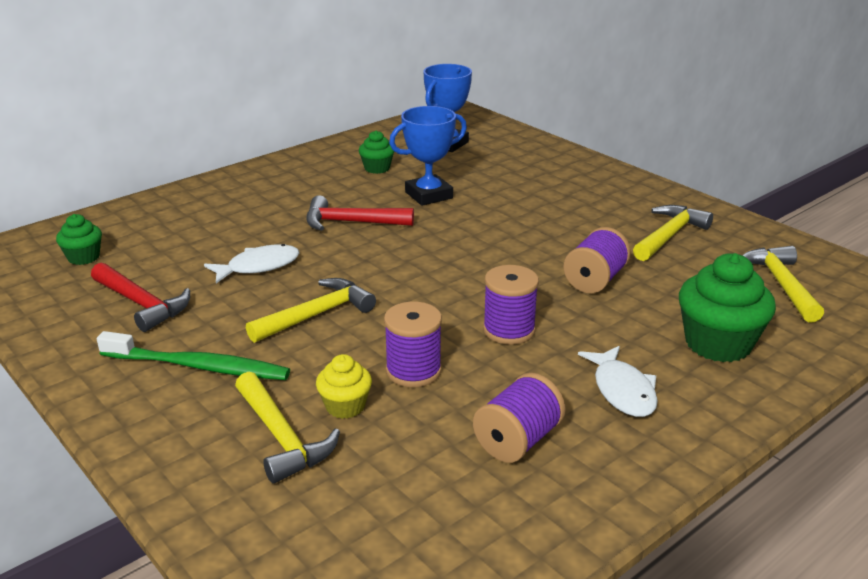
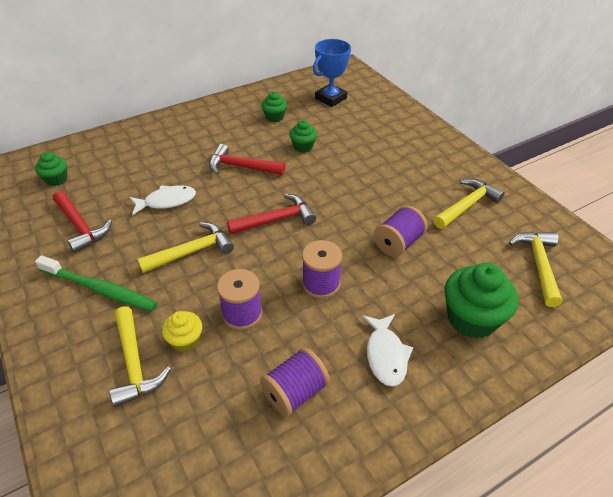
camera: 10 degrees right, 15 degrees up
(422, 272) = (276, 220): none -> red hammer
(429, 195) = (303, 147): blue trophy -> green cupcake

